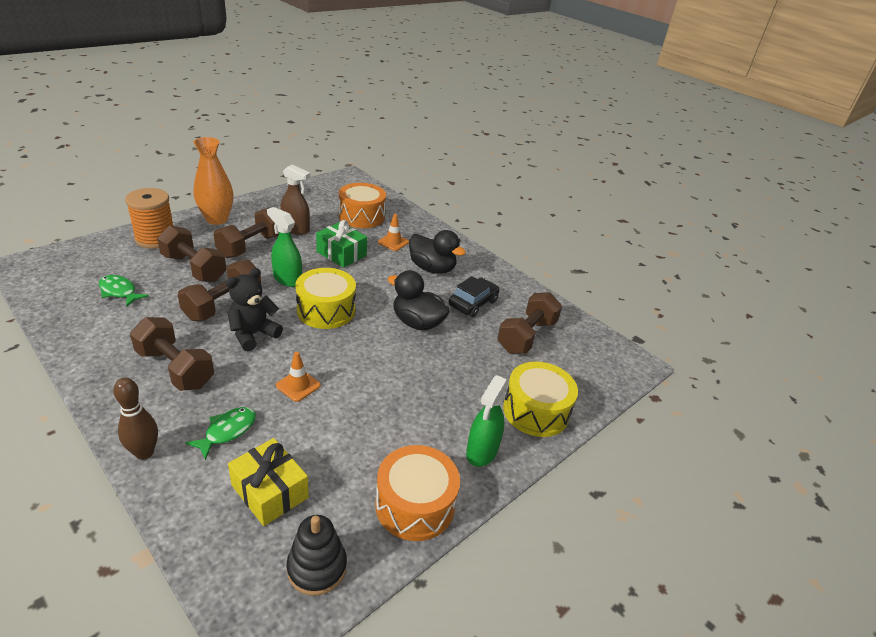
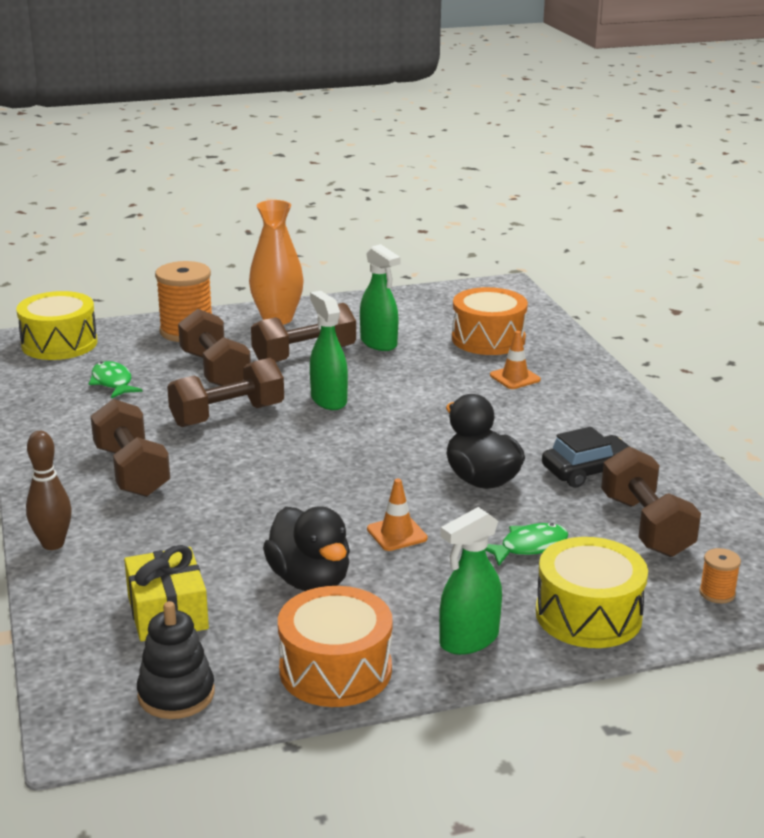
camera: 30 degrees right, 10 degrees down
(227, 431) = (154, 544): green fish -> green fish (529, 547)
(253, 334) = (245, 453): black teddy bear -> none
(296, 229) = (379, 343): brown spray bottle -> green spray bottle
(298, 385) = (268, 517): orange traffic cone -> orange traffic cone (397, 534)
(326, 310) = (358, 443): yellow drum -> yellow drum (59, 344)
(341, 254) = (425, 381): green gift -> none
(432, 268) = (553, 419): black duck -> black duck (310, 580)
(526, 336) = (646, 526): brown dumbbell -> brown dumbbell turned 75 degrees counterclockwise
(590, 375) = (717, 593): none -> orange spool

